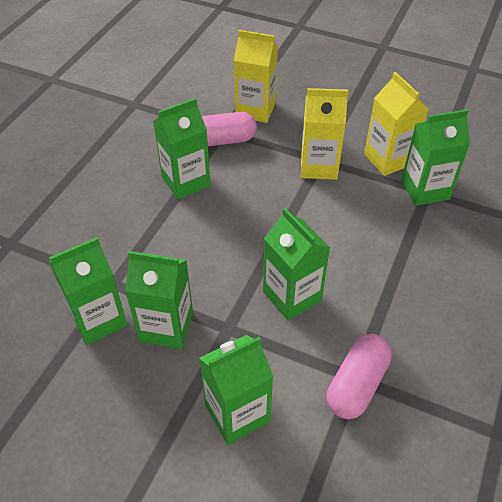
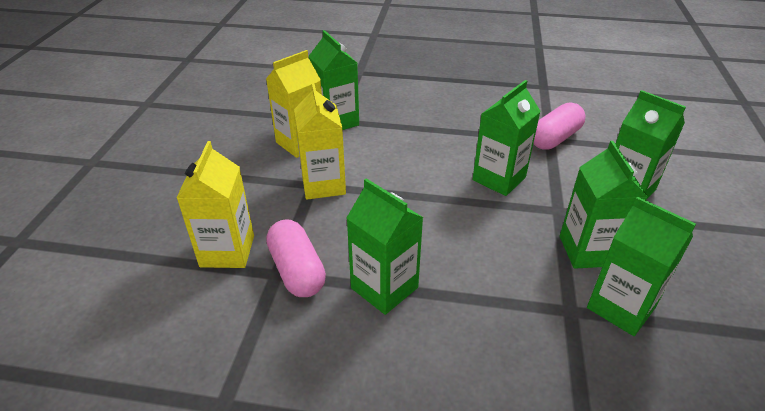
camera: 105 degrees left, 10 degrees down
(356, 384) = (555, 138): pink capsule -> pink capsule turned 60 degrees counterclockwise

